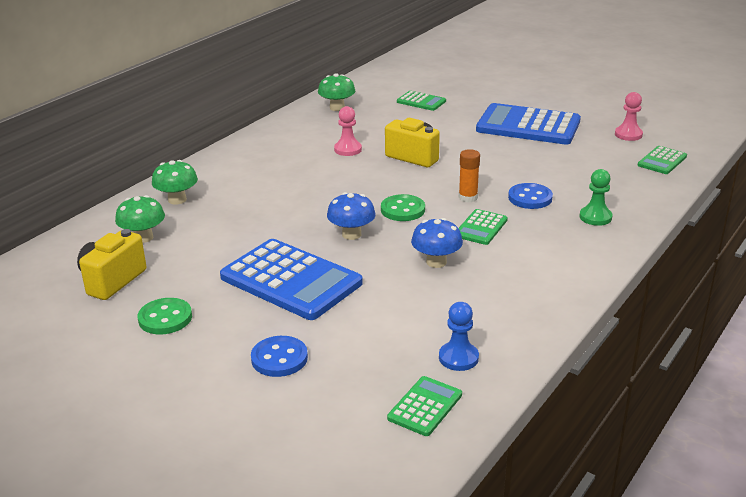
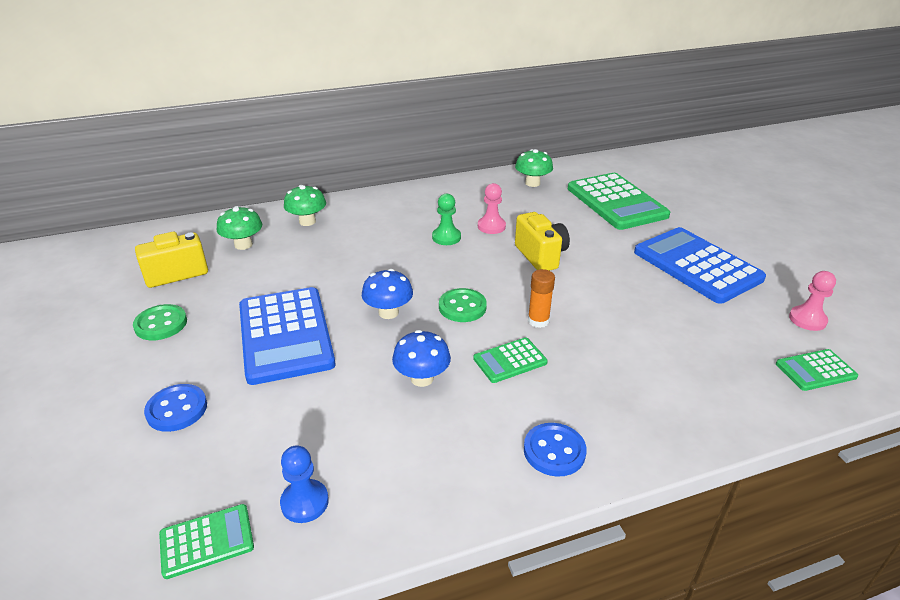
camera: 35 degrees right, 5 degrees up
(421, 101) = (616, 202): green calculator -> green calculator, size x2.06
(530, 198) = (601, 349): blue button -> blue button (554, 451)
(595, 217) = (647, 406): green pawn -> green pawn (446, 237)

